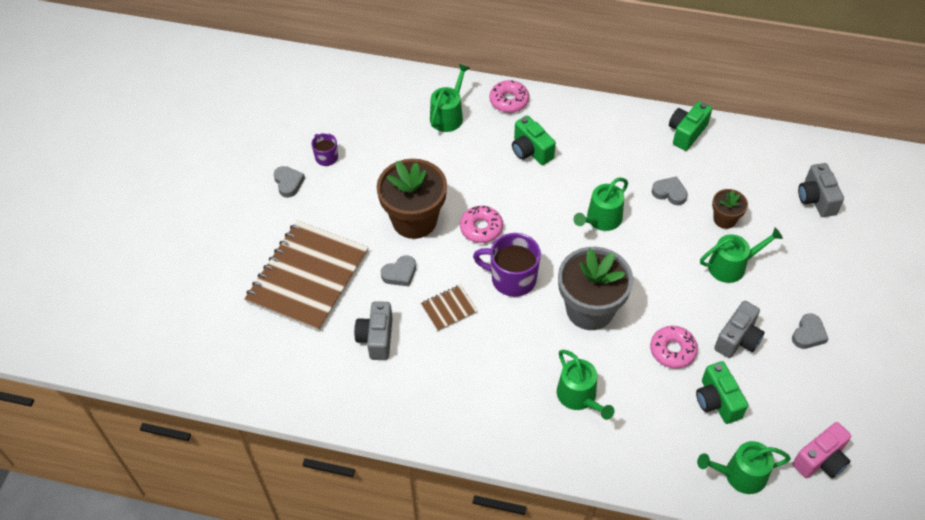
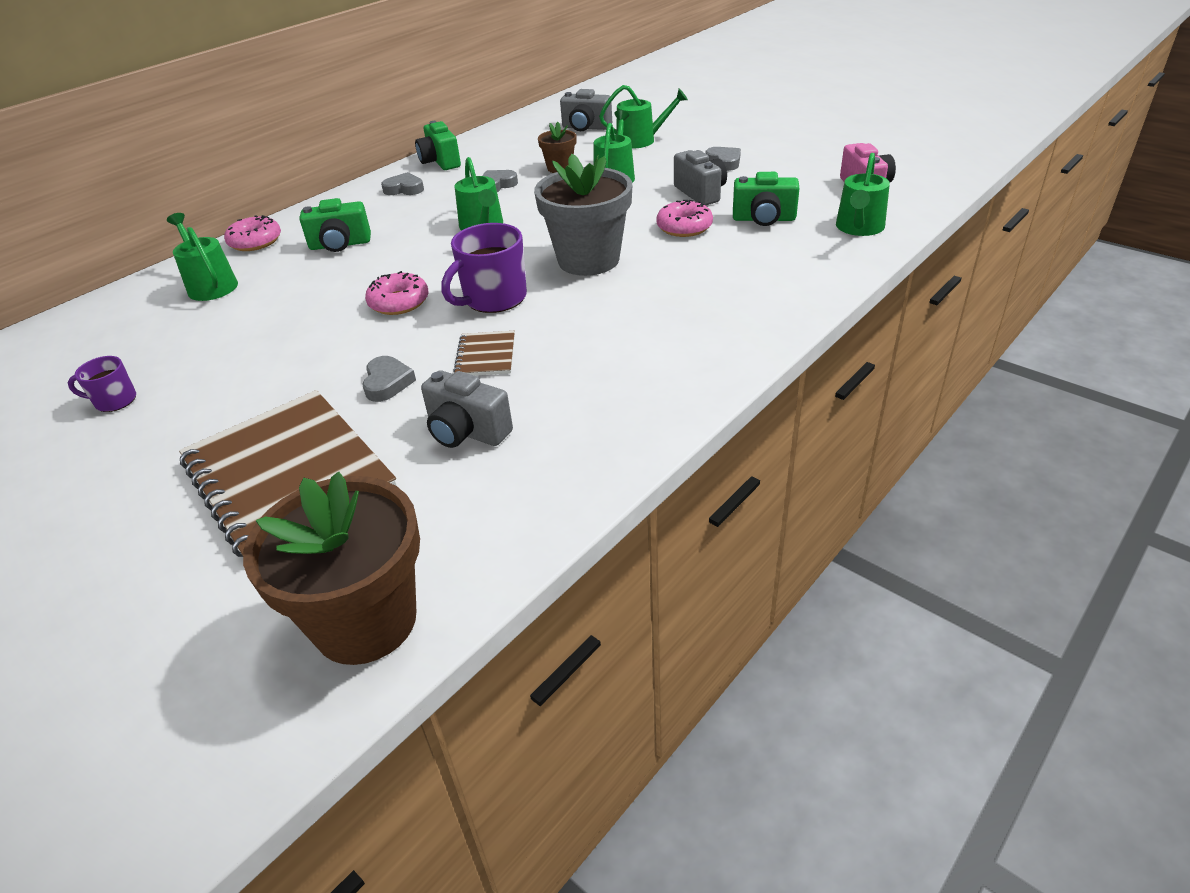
camera: 60 degrees left, 15 degrees down
(288, 183) = (100, 451): grey heart -> grey heart (404, 189)
(414, 220) = (322, 349): brown flower pot -> brown flower pot (365, 621)
(579, 396) = (696, 294): green watering can -> green watering can (640, 140)

